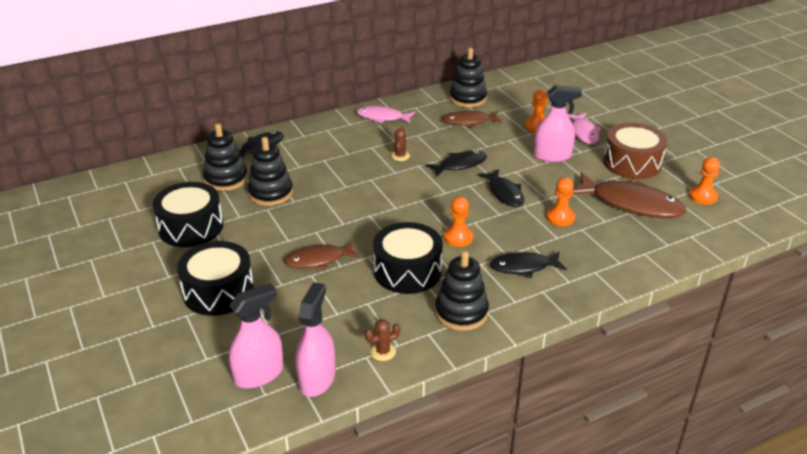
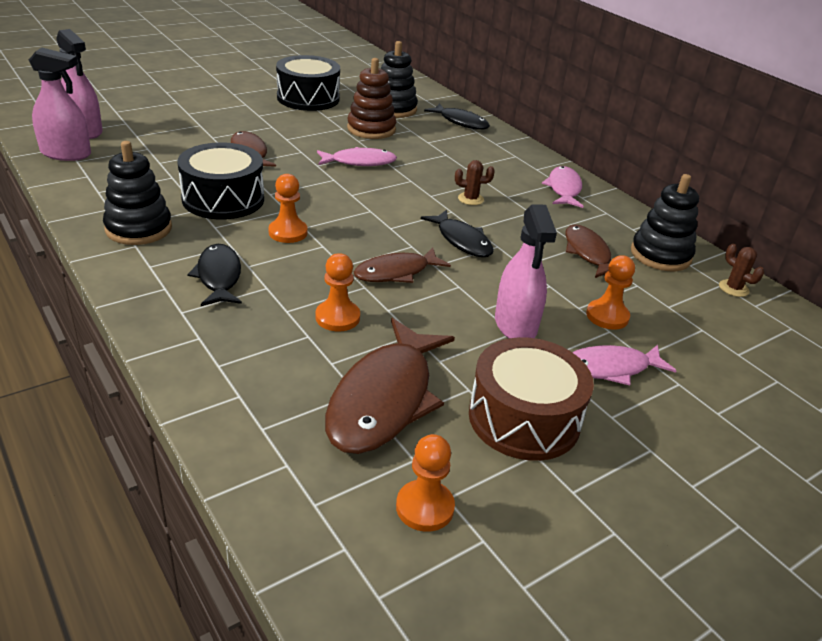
camera: 80 degrees right, 0 degrees up
(218, 291) = (207, 112): black drum -> none
(270, 193) = (371, 129): black stacking toy -> brown stacking toy
(338, 201) = (359, 162): none -> pink fish
(383, 351) = (90, 183): brown cactus -> brown cactus (733, 288)
(504, 193) = (396, 272): black fish -> brown fish

